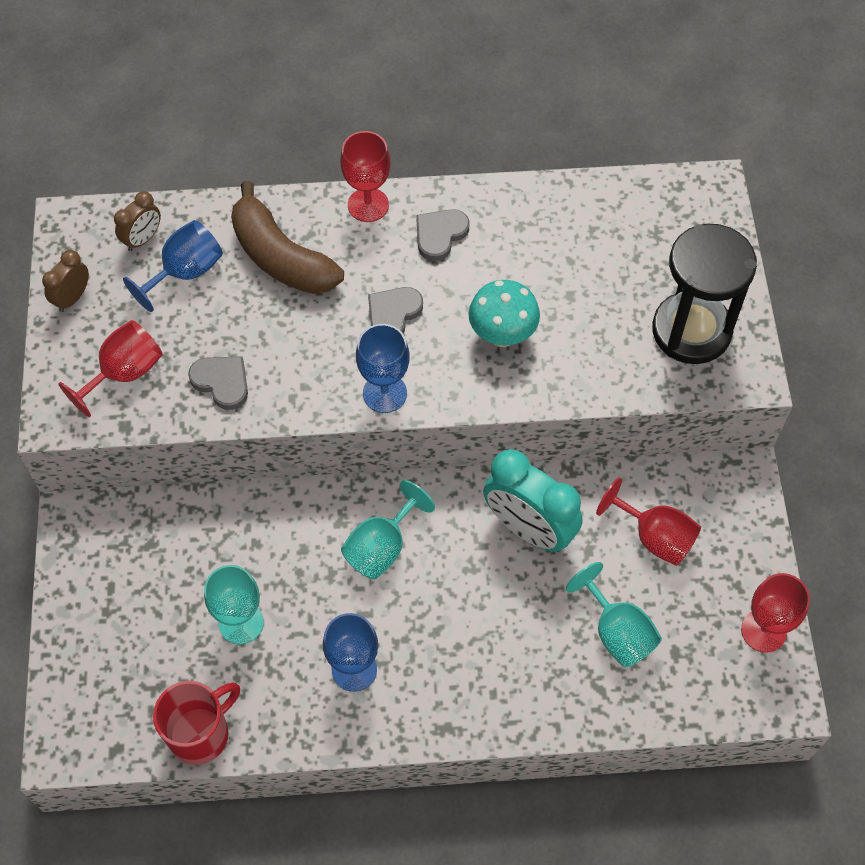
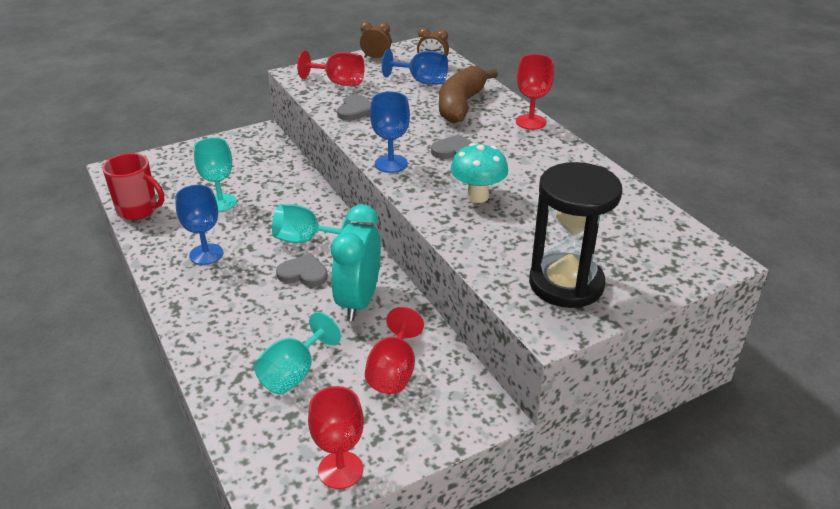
camera: 65 degrees right, 25 degrees down
(440, 235) = (535, 152): grey heart -> grey heart (303, 273)

